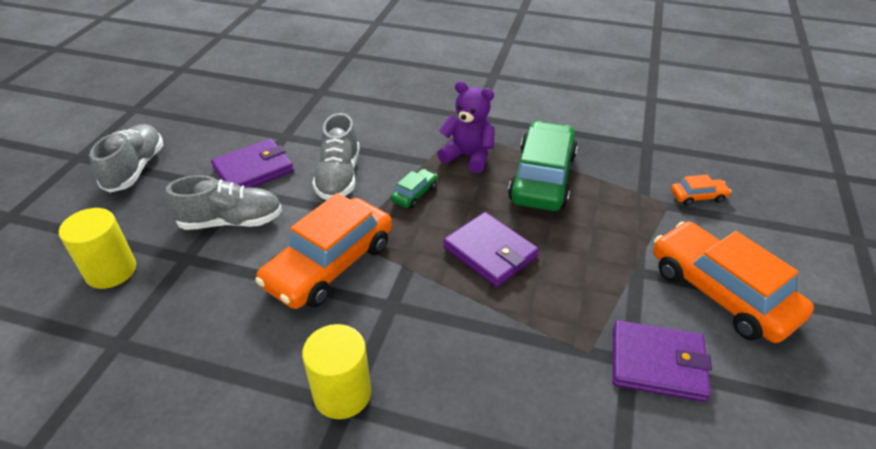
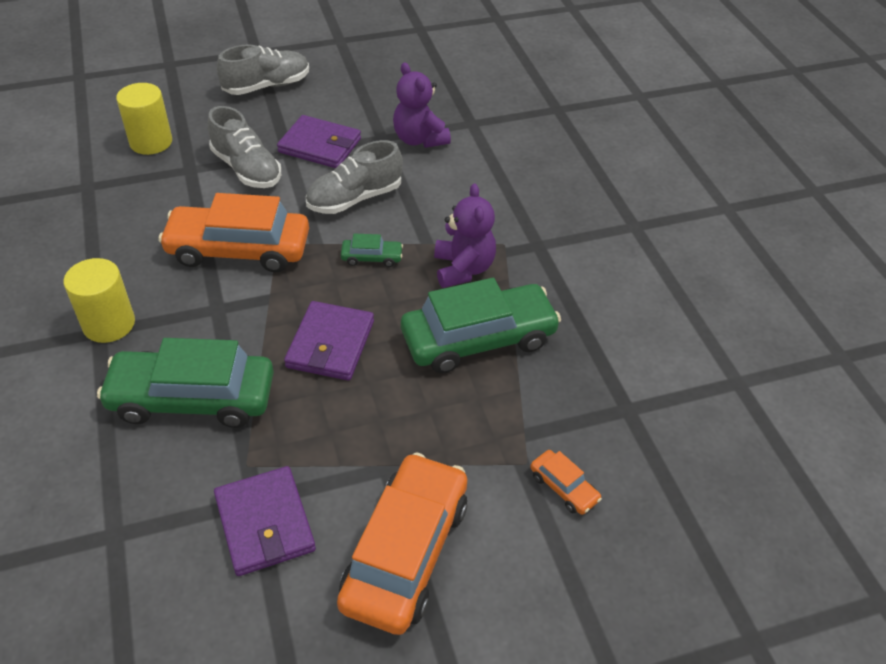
camera: 55 degrees right, 5 degrees up
(309, 120) = (419, 139): none -> purple teddy bear
(488, 362) = (192, 398): none -> green car

